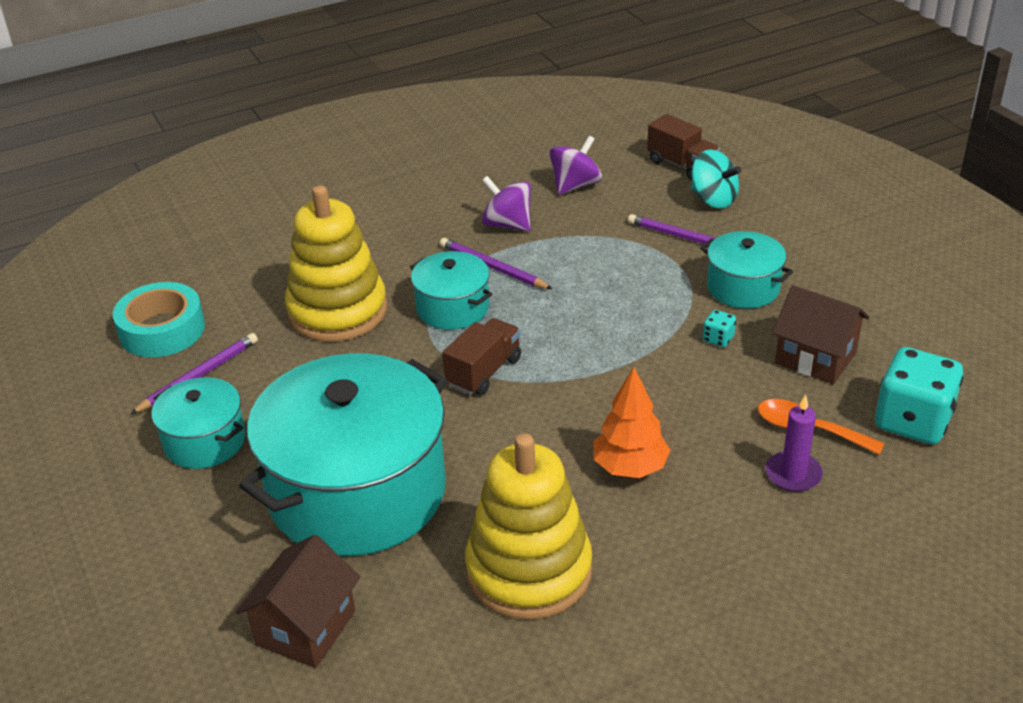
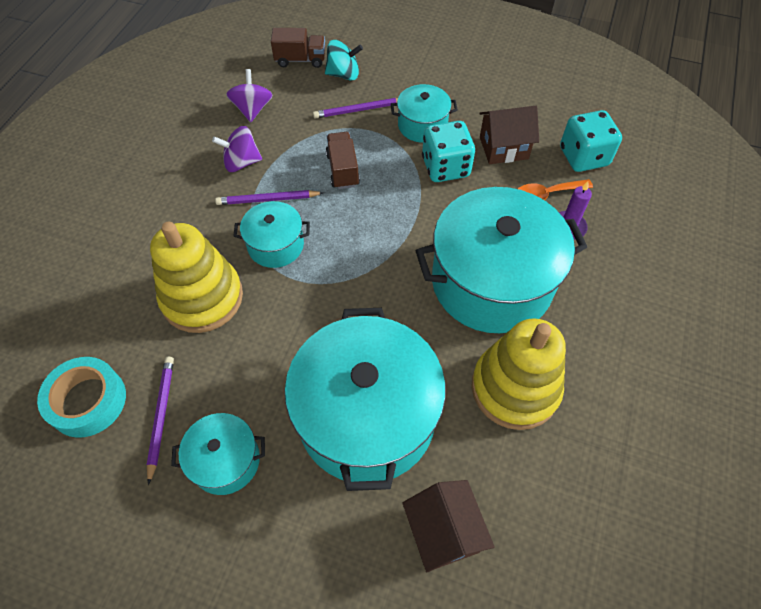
camera: 45 degrees left, 20 degrees up
(484, 372) = (345, 277): brown truck -> brown truck (342, 170)
(630, 467) = (491, 282): orange tree -> turquoise pot
(718, 339) = (445, 167): turquoise dice -> turquoise dice, size x2.35

